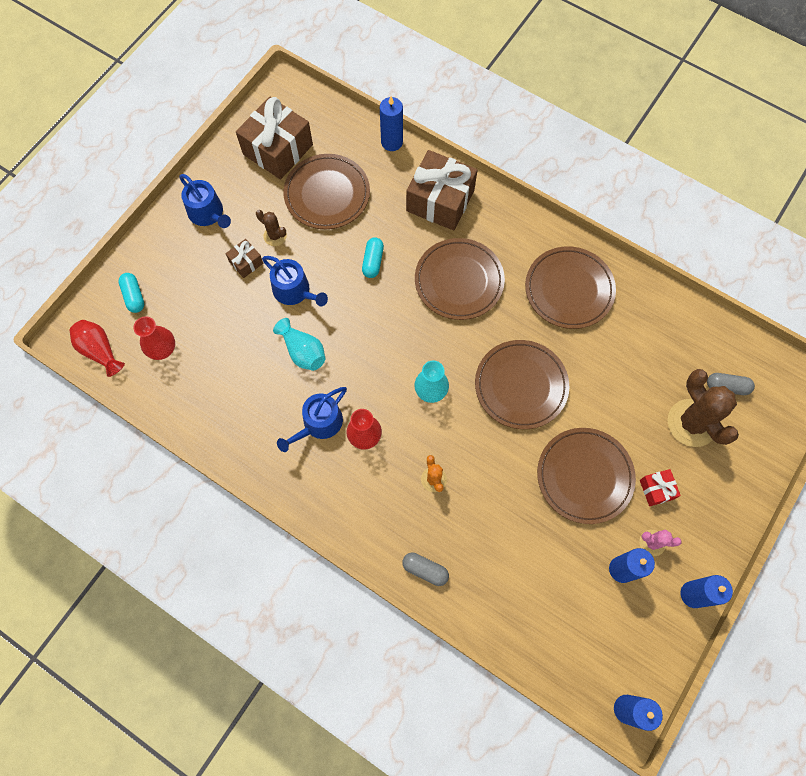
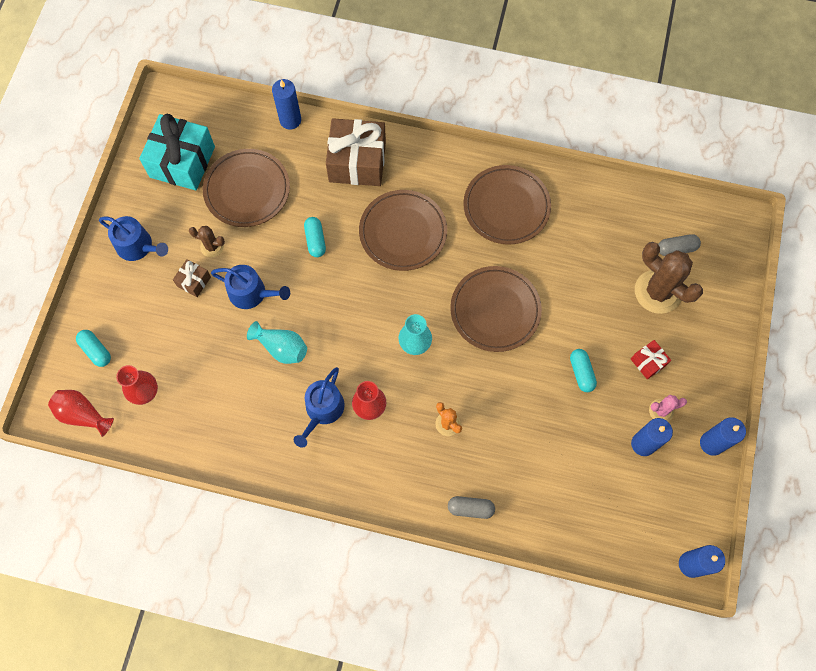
camera: 20 degrees left, 0 degrees up
(278, 149) = (182, 162): brown gift -> turquoise gift
(584, 476) = (581, 373): brown plate -> turquoise capsule

